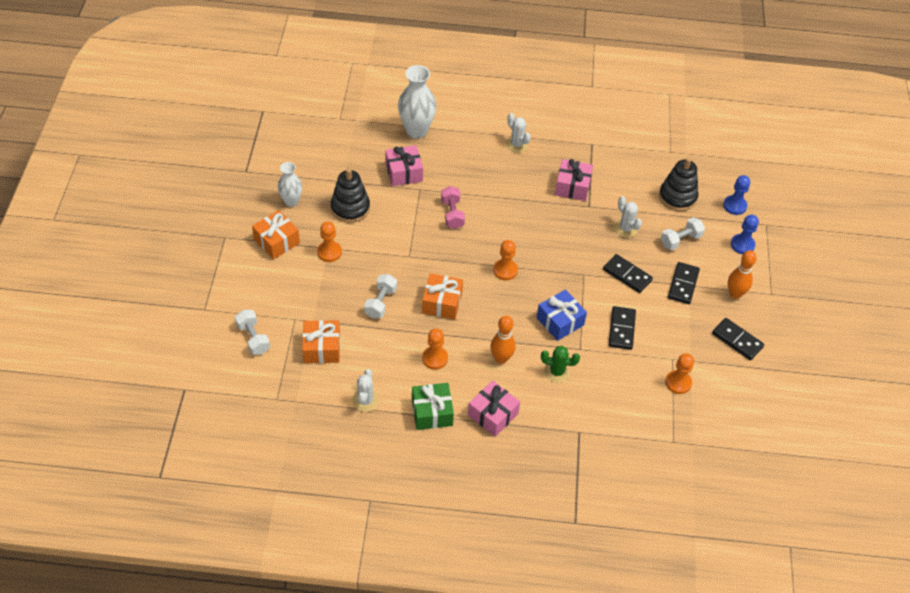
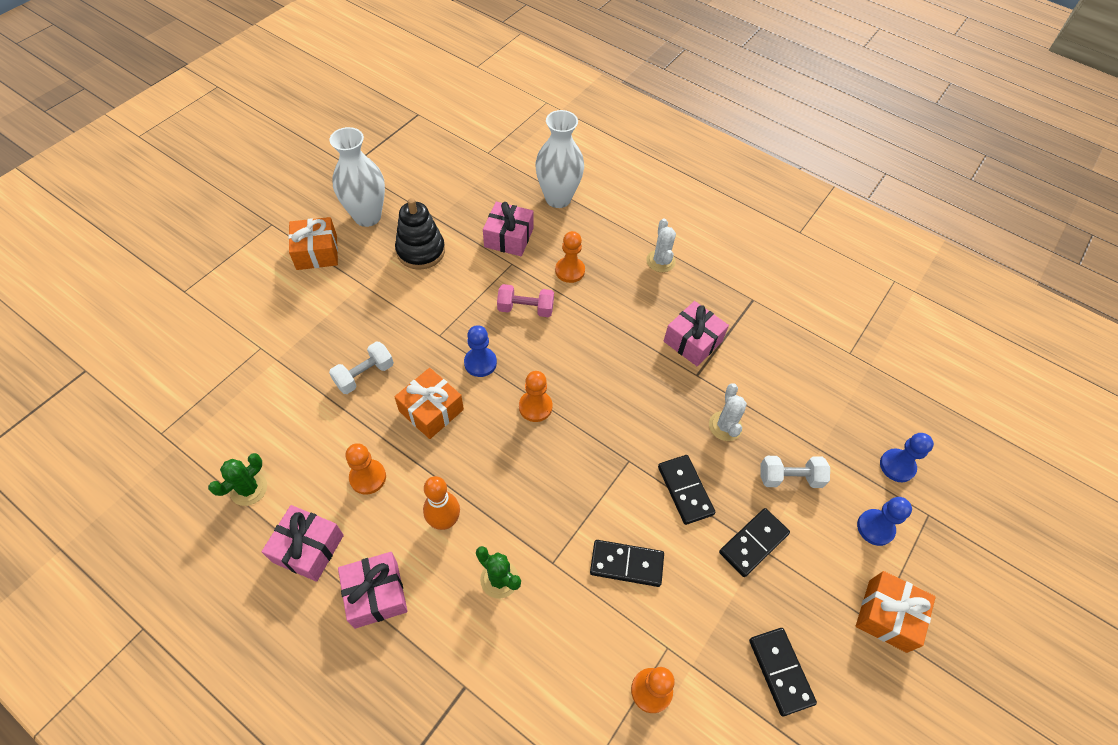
camera: 30 degrees right, 5 degrees up
(253, 338) = (201, 348): white dumbbell -> none
(291, 201) = (367, 216): white vase -> white vase, size x1.63
(322, 348) = (258, 397): orange gift -> orange gift (887, 615)
(329, 252) = (359, 289): orange pawn -> orange pawn (570, 271)
(365, 400) = (248, 489): white cactus -> green cactus
(432, 412) = (308, 548): green gift -> pink gift
(450, 260) = (480, 363): none -> blue pawn
(452, 214) = (525, 309): pink dumbbell -> pink dumbbell turned 75 degrees clockwise
(560, 321) = (554, 509): blue gift -> none
(622, 329) = (626, 564): black domino -> black domino turned 60 degrees clockwise
(677, 197) = (822, 417): black stacking toy -> none
(735, 294) = (820, 596): orange bowling pin -> none

